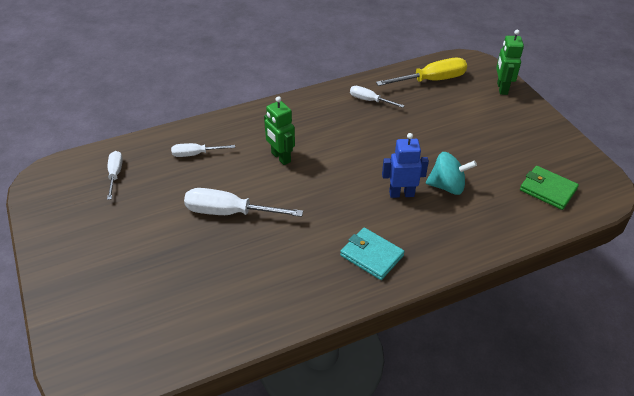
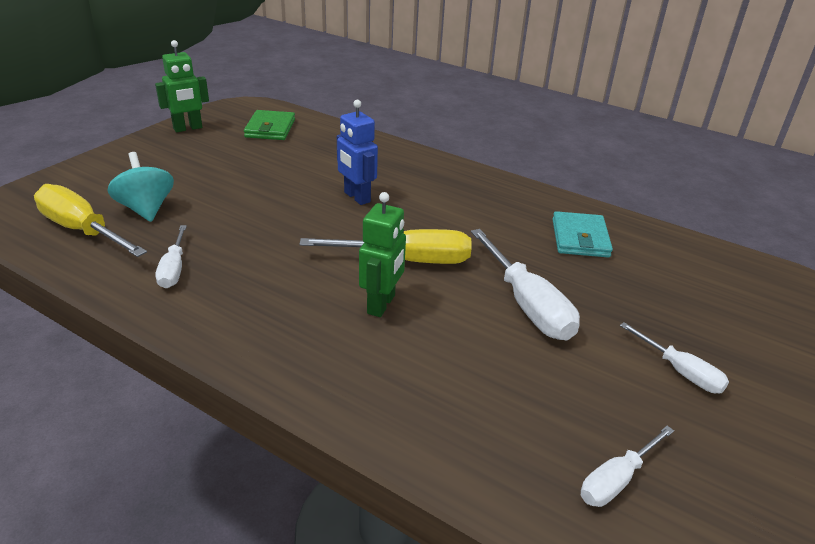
camera: 125 degrees left, 10 degrees down
(196, 154) = (463, 399): white screwdriver -> white screwdriver (680, 371)
(311, 184) = (406, 260): none -> yellow screwdriver
(372, 255) = (464, 192): turquoise wallet -> turquoise wallet (580, 238)
(447, 186) = (316, 175): turquoise spinning top -> turquoise spinning top (146, 209)
(502, 88) = (79, 176): green robot -> green robot (188, 128)

